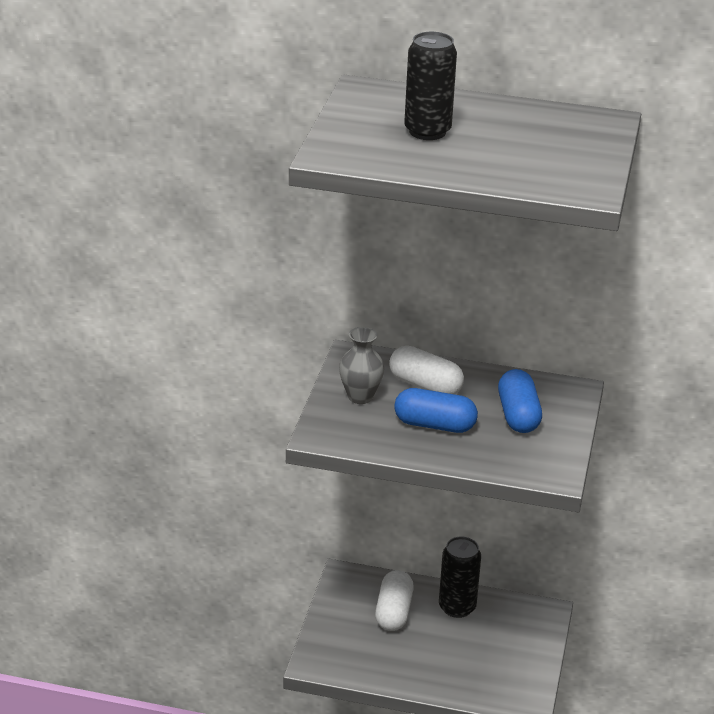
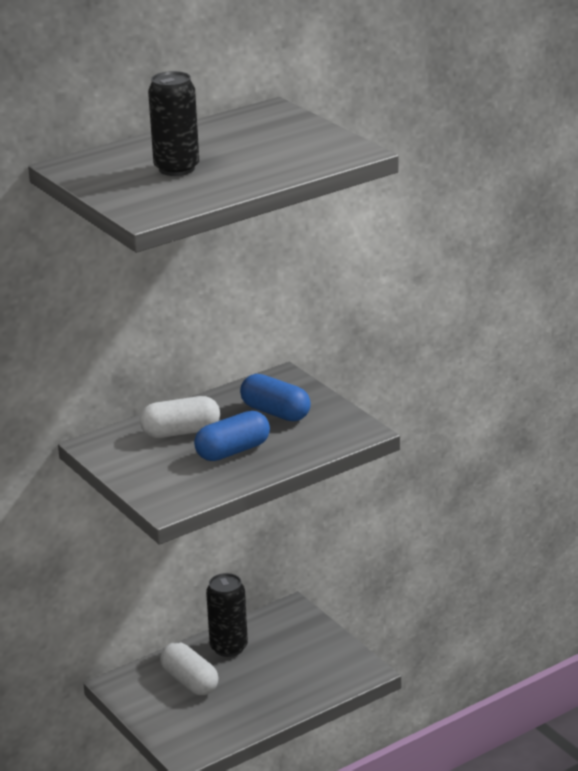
camera: 45 degrees left, 5 degrees down
(360, 397) = (149, 466): grey vase -> none

